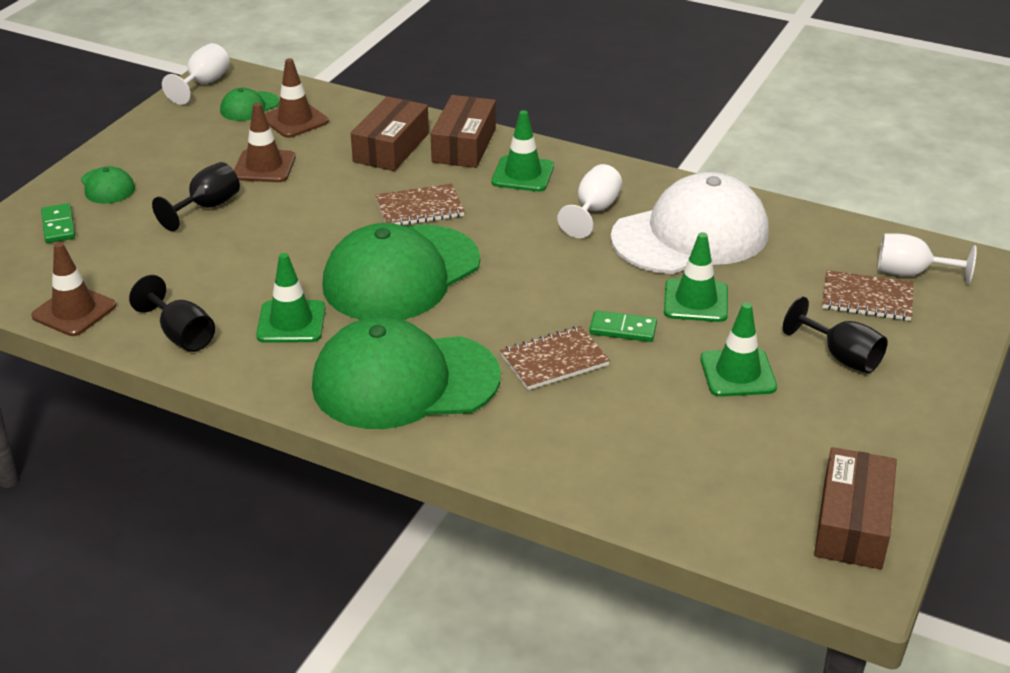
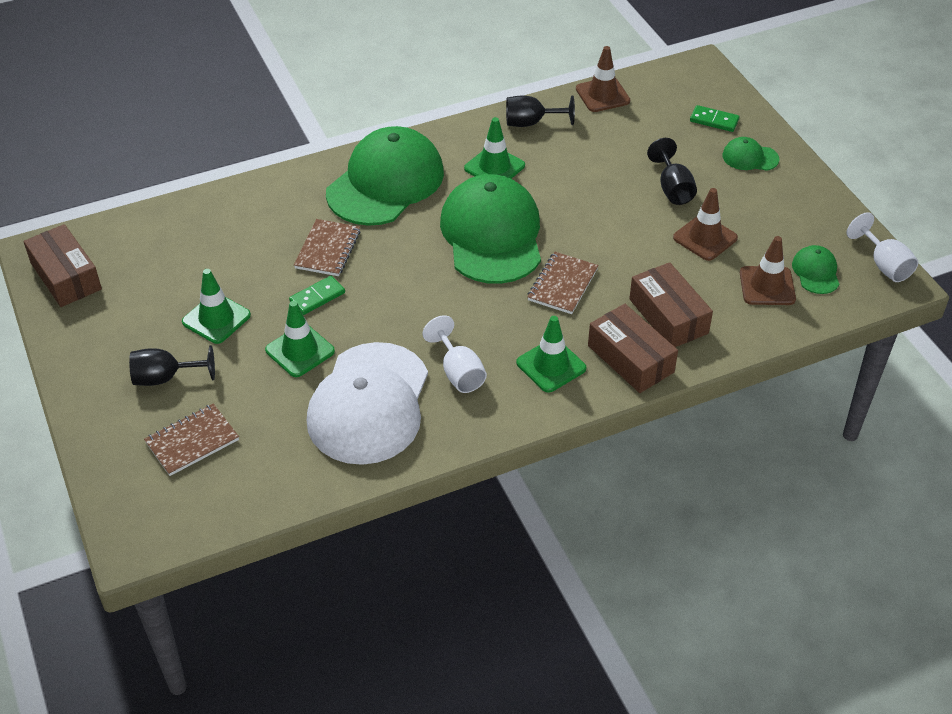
camera: 130 degrees right, 10 degrees up
(911, 273) = (182, 492): white goblet -> none

